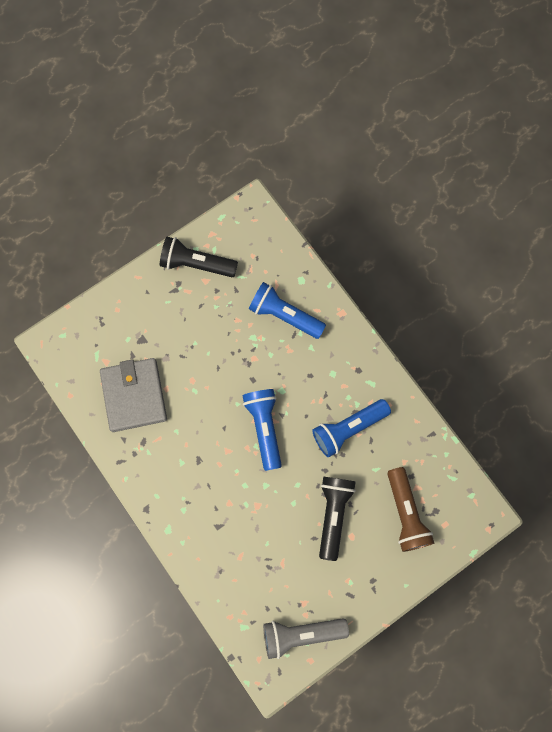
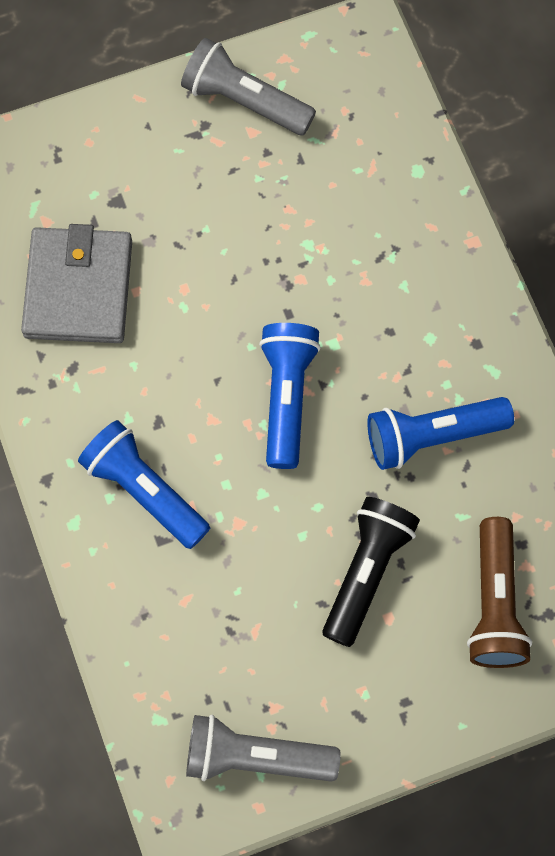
camera: 15 degrees right, 5 degrees down
(196, 264) = (244, 100): black flashlight -> grey flashlight
(284, 315) = (373, 221): blue flashlight -> blue flashlight (144, 490)

